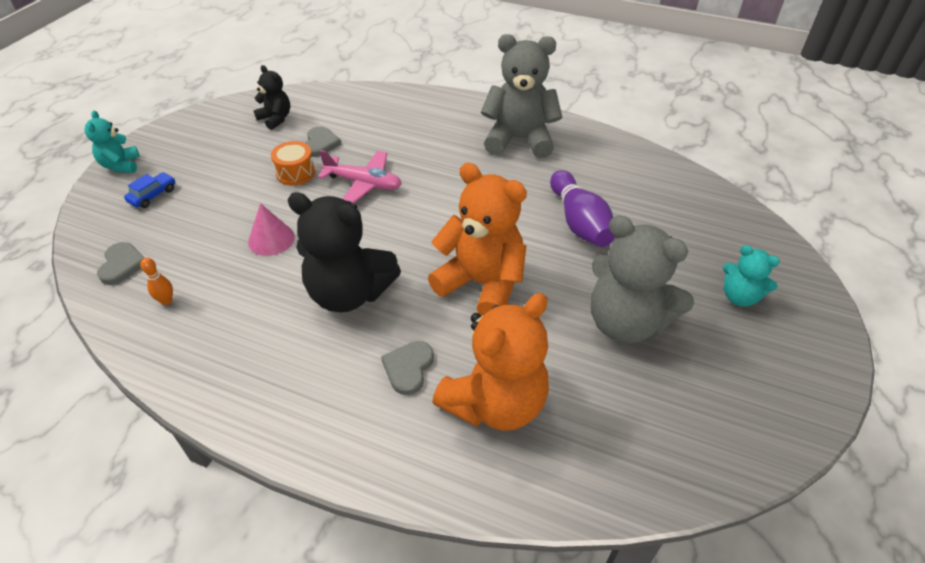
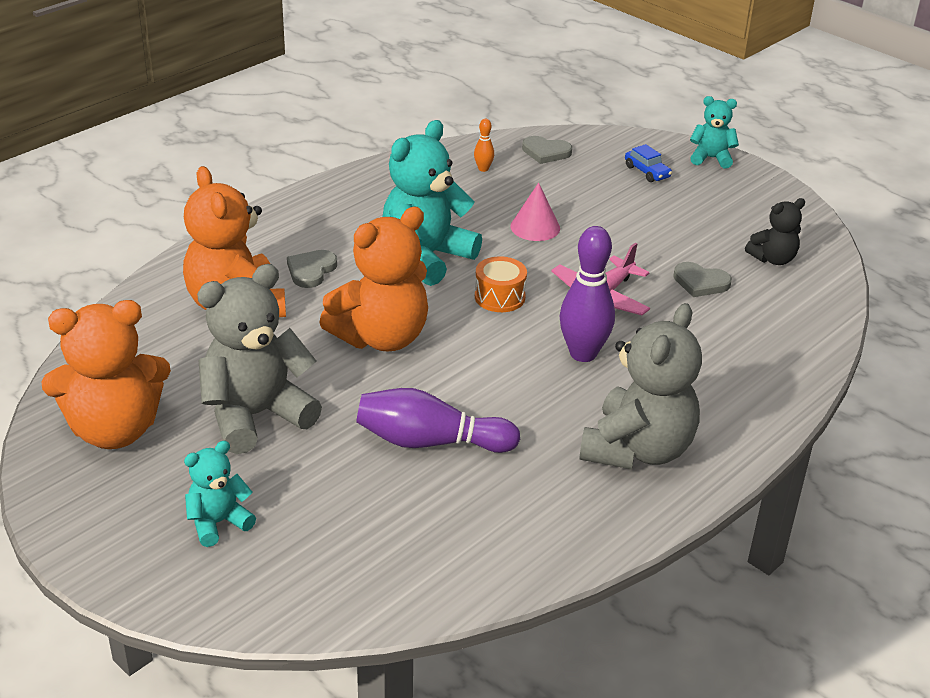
camera: 110 degrees right, 10 degrees down
(295, 173) = (646, 256): orange drum -> orange drum (499, 297)
(349, 293) = (426, 257): black teddy bear -> turquoise teddy bear
(408, 368) = (311, 270): grey heart -> grey heart turned 105 degrees counterclockwise
(437, 178) = (583, 354): none -> purple bowling pin
(715, 408) = (115, 430): none -> orange teddy bear

